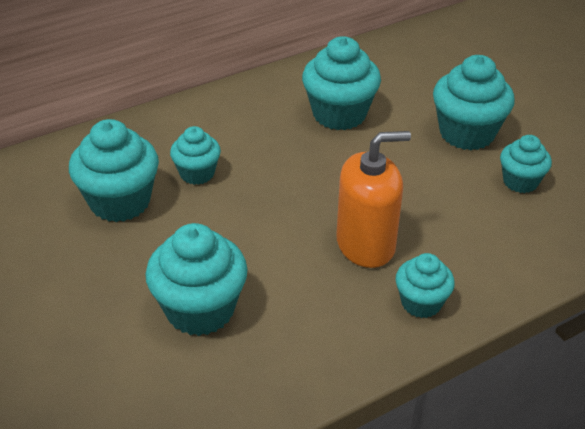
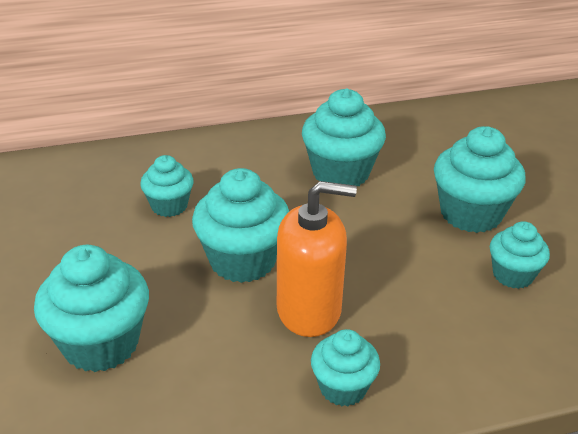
camera: 15 degrees right, 5 degrees down
(120, 202) = (81, 220): turquoise cupcake -> turquoise cupcake (242, 261)

